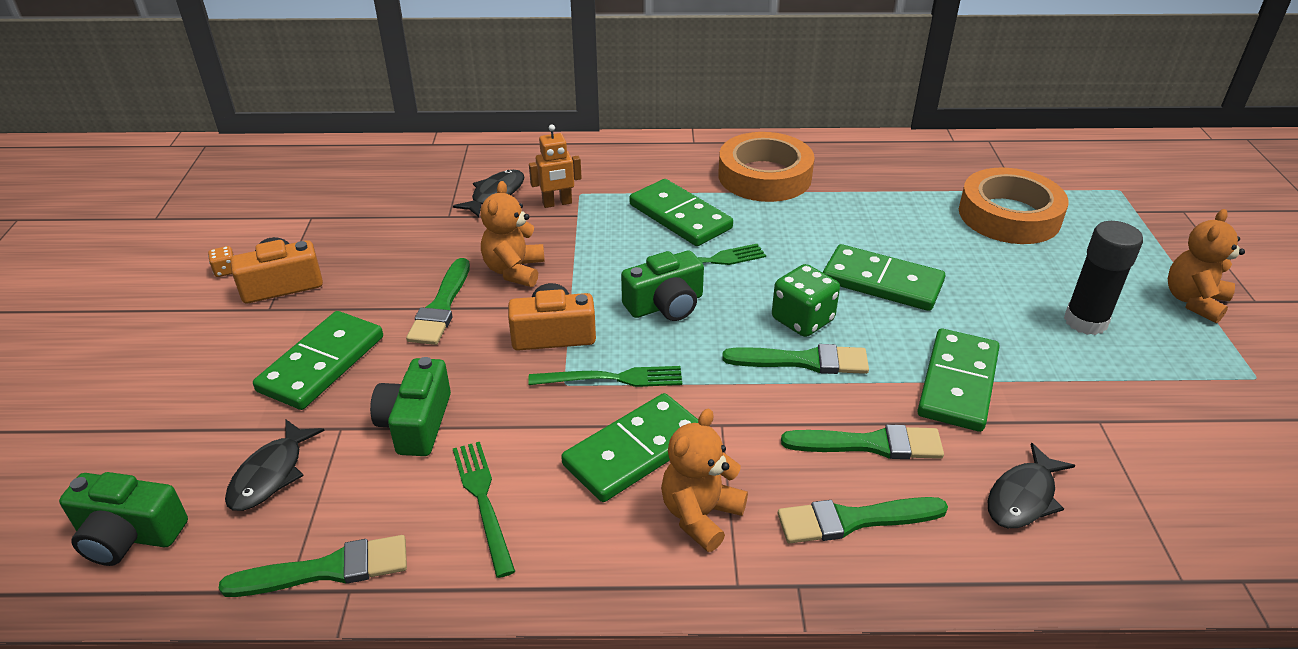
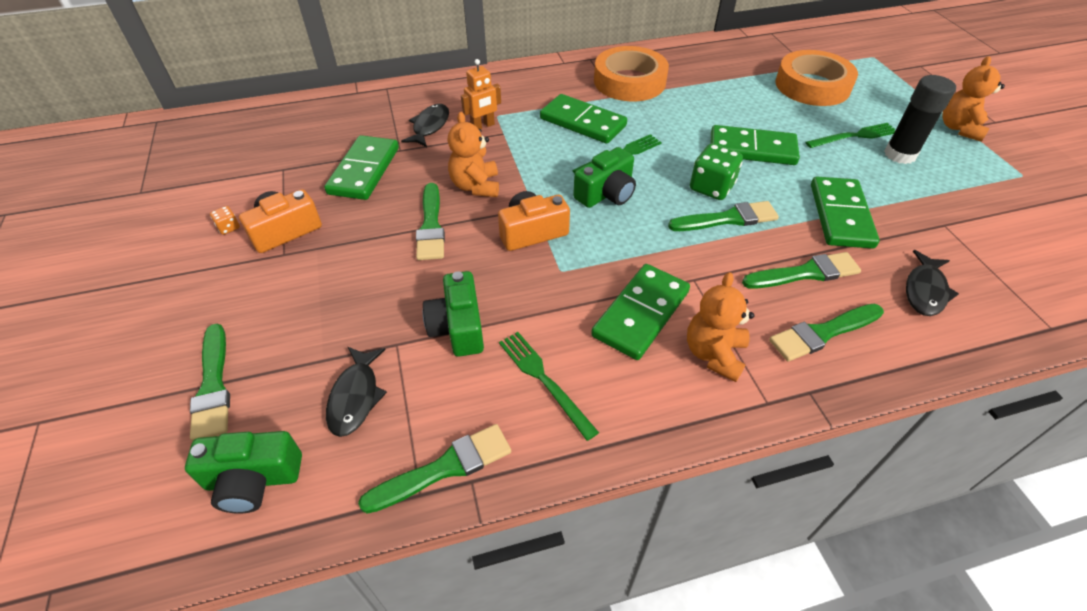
camera: 15 degrees left, 10 degrees up
(134, 432) = (213, 386): none -> green brush
(321, 364) = (353, 292): green domino -> green domino (364, 171)
(612, 378) = (595, 259): green fork -> green fork (854, 136)

